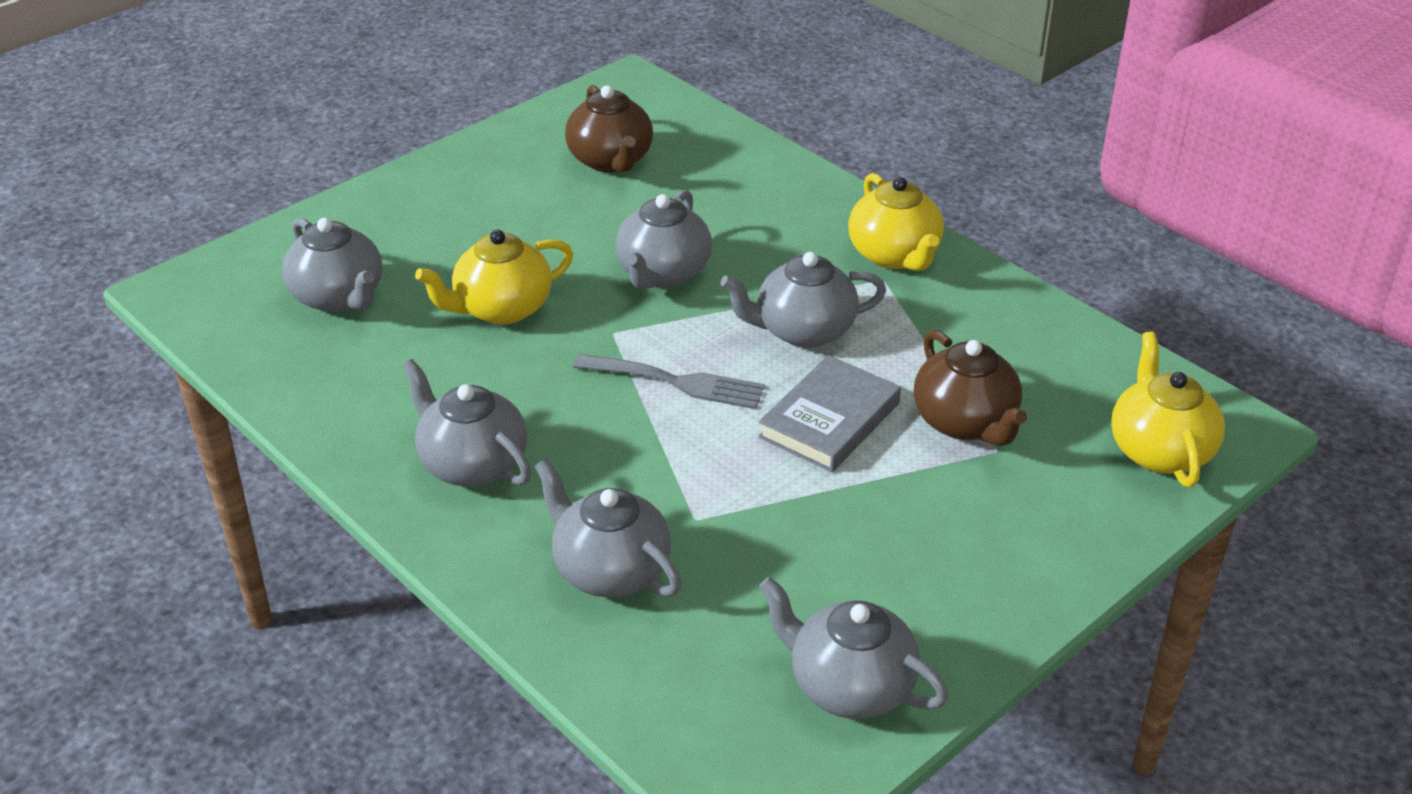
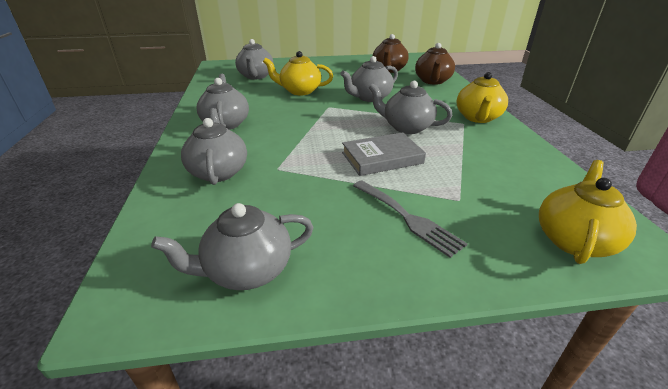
camera: 35 degrees right, 5 degrees down
(677, 382) = (332, 126): grey fork -> grey fork (408, 218)
(849, 686) = (247, 270): grey teapot -> grey teapot turned 90 degrees counterclockwise
(965, 422) = (452, 182): brown teapot -> brown teapot (432, 81)

